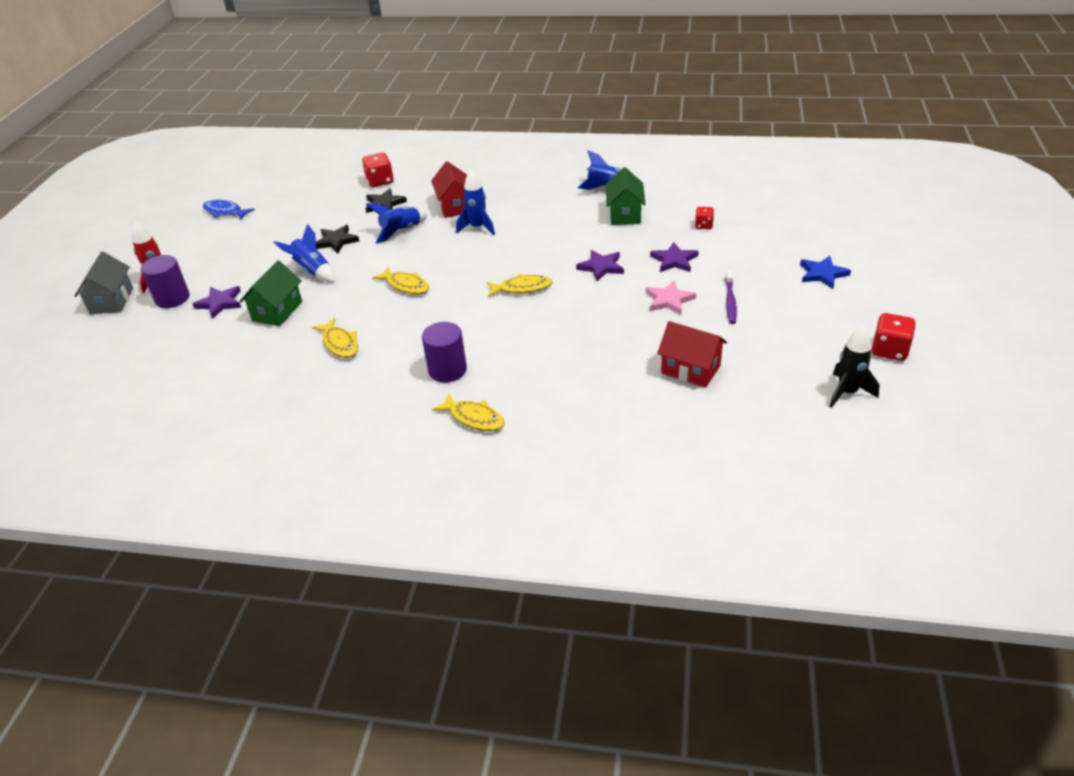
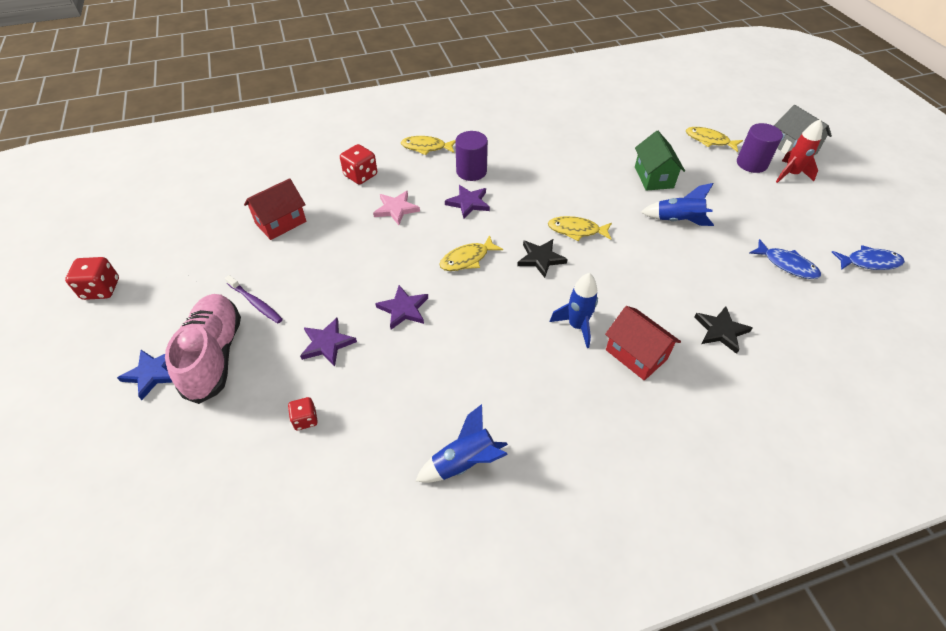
camera: 150 degrees right, 10 degrees up
(220, 303) = (708, 170): purple star -> purple star (468, 203)
(282, 224) = (787, 264): none -> blue fish
(336, 241) = (702, 260): black star -> black star (541, 259)
(340, 344) = (571, 167): yellow fish -> yellow fish (709, 140)
(380, 181) = (777, 372): red dice -> red dice (360, 175)
(401, 231) = (654, 294): blue rocket -> none
(625, 214) = (416, 409): green house -> none
(669, 300) = (318, 287): pink star -> pink star (396, 209)
(690, 369) = (281, 222): red house -> red house turned 45 degrees counterclockwise
(730, 301) = (255, 303): purple toothbrush -> purple toothbrush turned 150 degrees clockwise
(770, 274) = (214, 355): none -> pink shoe
(847, 392) = (149, 238): black rocket -> none

